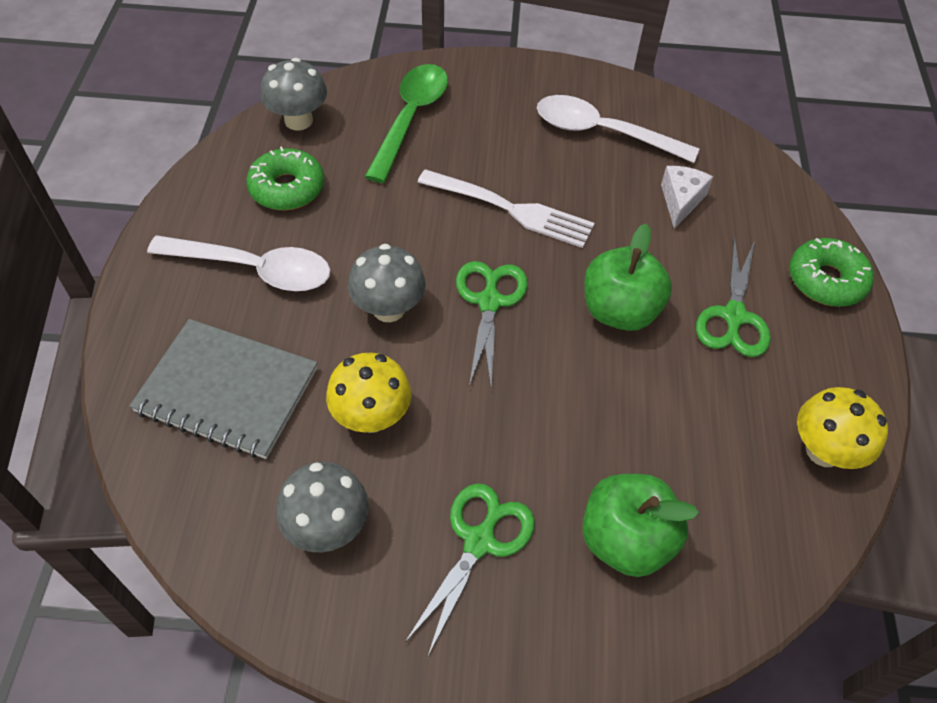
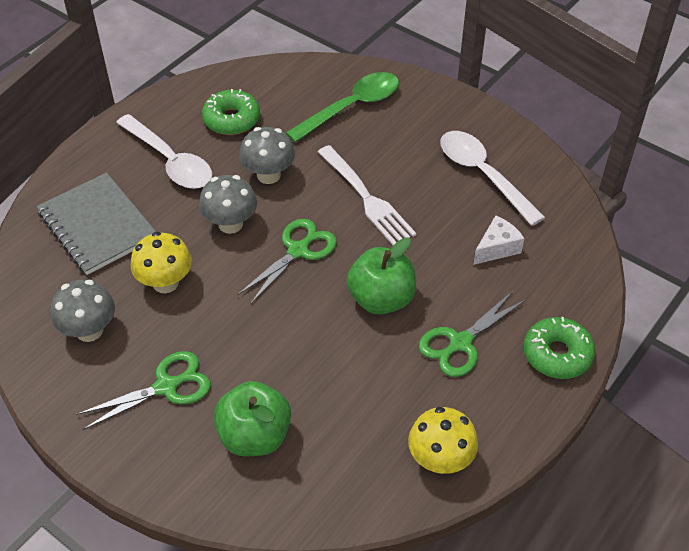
camera: 35 degrees right, 5 degrees down
(298, 120) = (275, 78): grey mushroom -> grey mushroom (268, 175)

